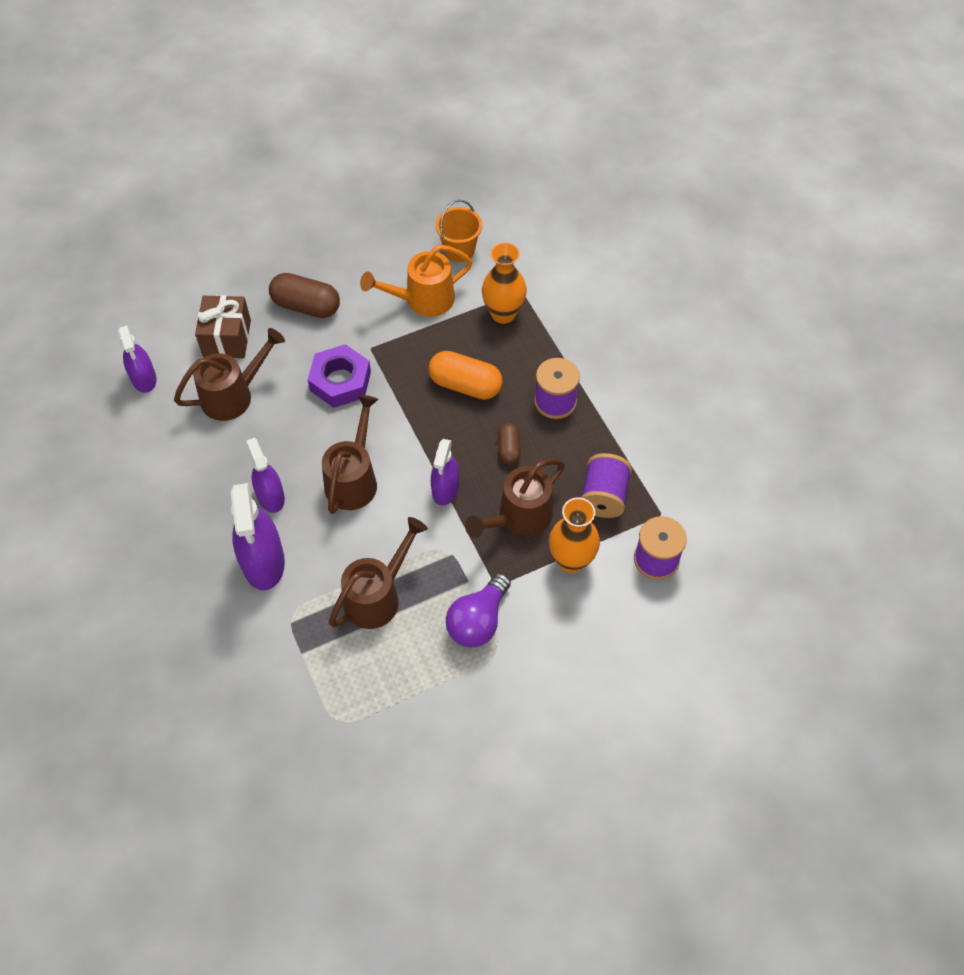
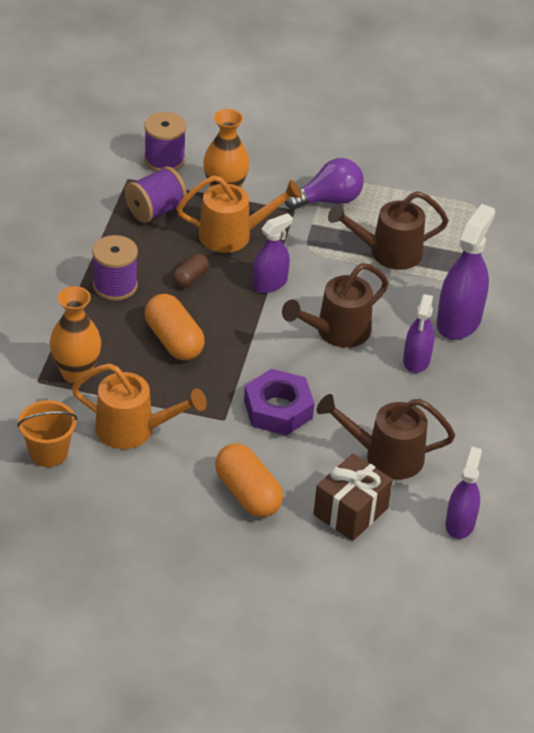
camera: 145 degrees left, 15 degrees down
(306, 306) = (247, 494): brown capsule -> orange capsule
(519, 518) = (233, 235): brown watering can -> orange watering can

